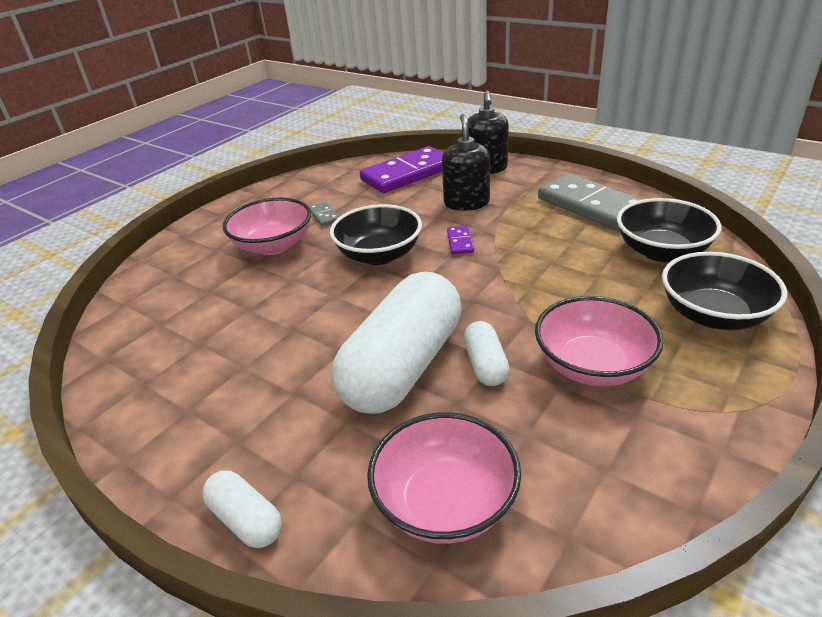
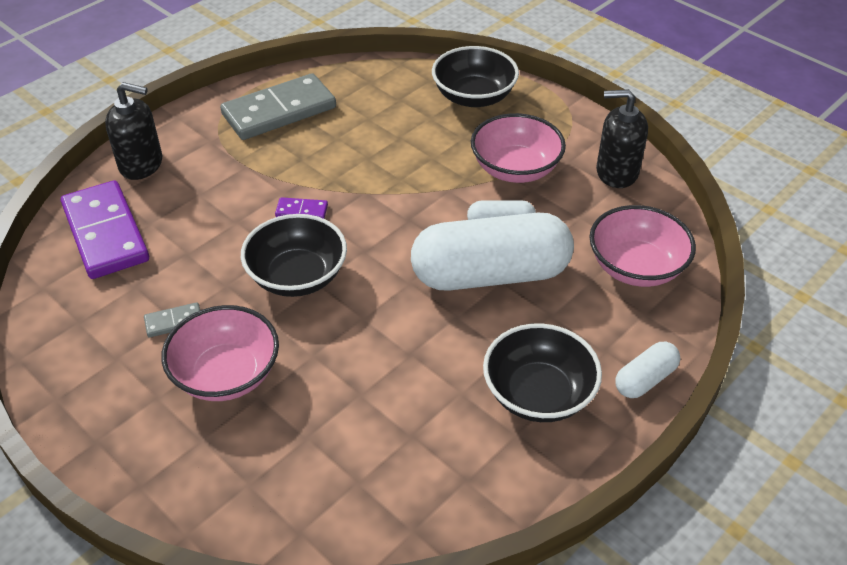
camera: 85 degrees left, 10 degrees up
(403, 366) = (490, 274): white capsule -> white capsule turned 45 degrees counterclockwise
(466, 203) = (219, 193): black soap dispenser -> black soap dispenser (616, 172)
(661, 251) = (379, 94): black bowl -> black bowl (538, 394)

